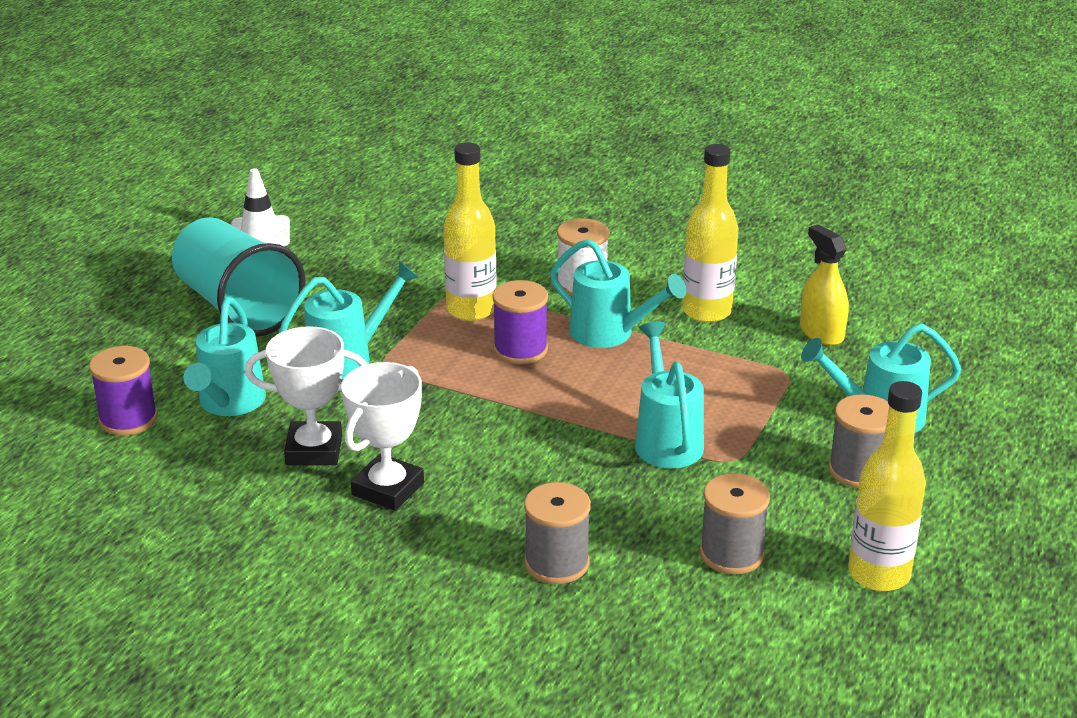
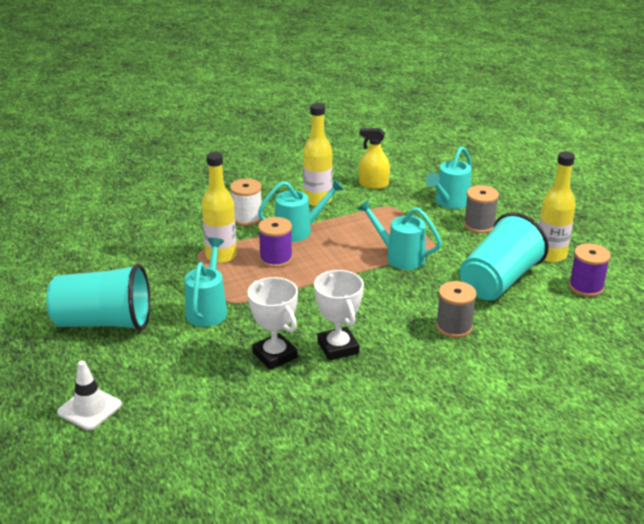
camera: 50 degrees left, 0 degrees up
(128, 419) = (157, 406): purple spool -> purple spool (586, 287)
(229, 404) = (193, 365): turquoise watering can -> none
(260, 233) = (41, 283): white traffic cone -> white traffic cone (89, 408)
(314, 450) = (275, 355): white trophy -> white trophy turned 75 degrees counterclockwise
(731, 554) = (499, 281): grey spool -> turquoise cup

